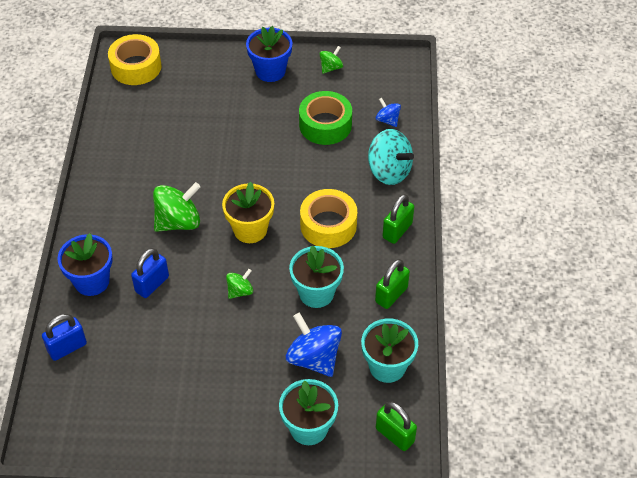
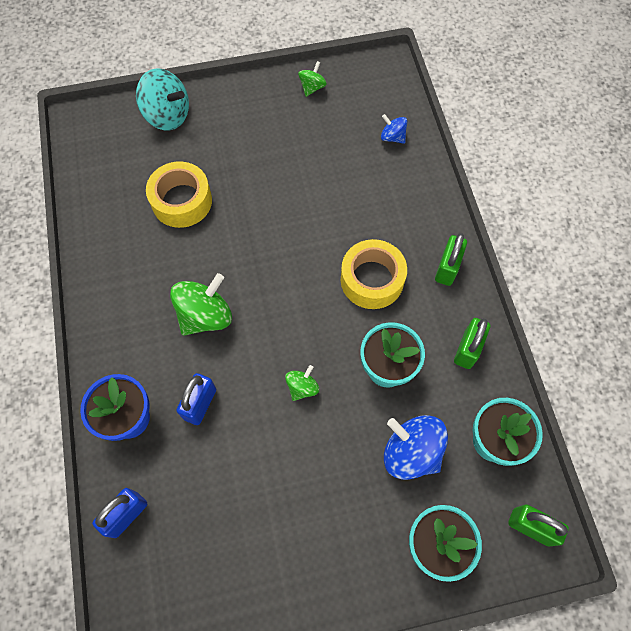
camera: 15 degrees left, 15 degrees up
(136, 67) = (98, 132): yellow tape -> yellow tape (182, 201)
(250, 229) = (288, 306): yellow flower pot -> none
(270, 71) = (248, 105): blue flower pot -> none
(325, 125) = (328, 157): green tape -> none
(389, 171) = (414, 198): turquoise spinning top -> turquoise spinning top (167, 115)

